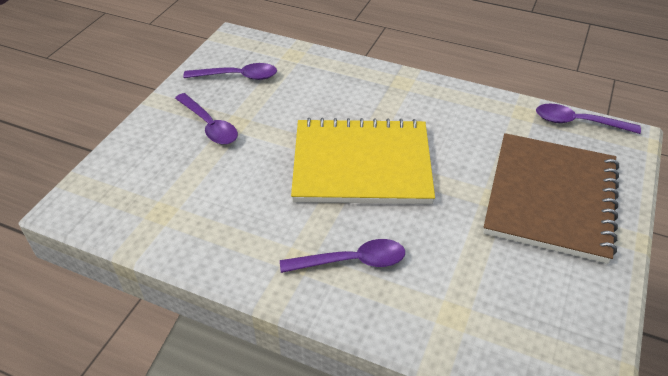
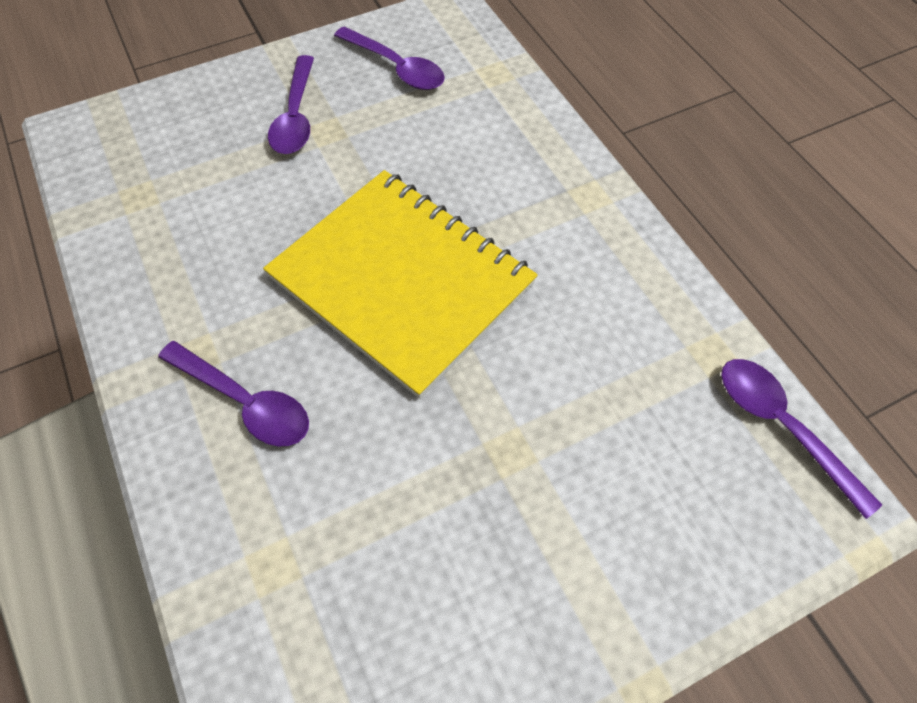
camera: 40 degrees right, 15 degrees up
(550, 198) = (589, 511): brown notebook -> none

